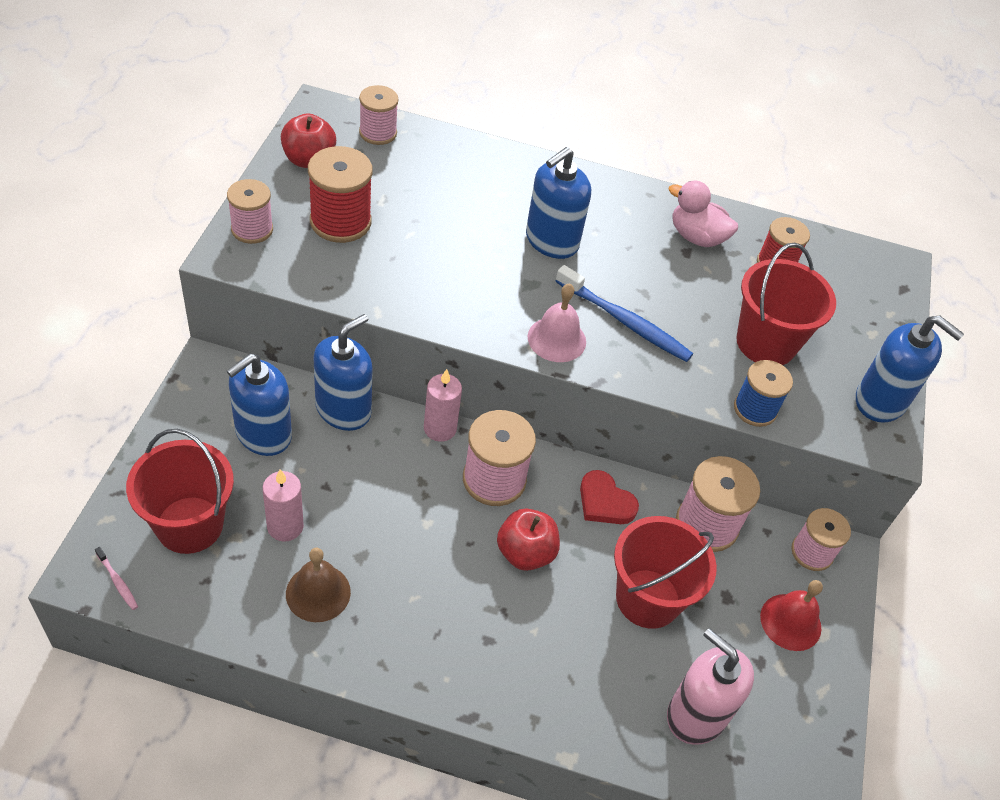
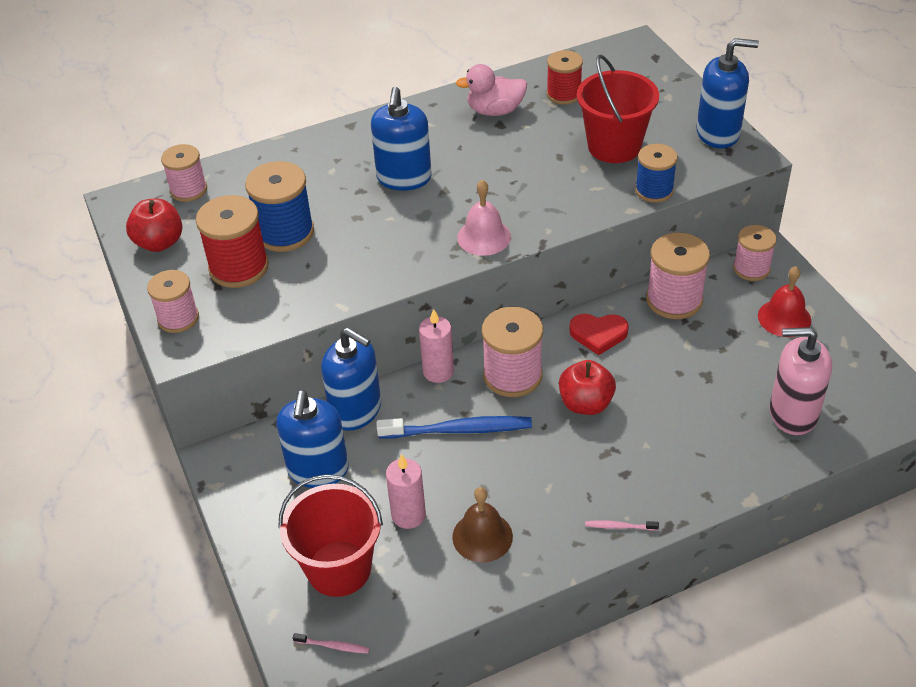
camera: 30 degrees left, 5 degrees down
(343, 409) = (356, 410): blue soap dispenser -> blue soap dispenser turned 120 degrees clockwise
(407, 219) = (285, 232): none -> blue spool
(431, 681) = (619, 526): none -> pink toothbrush
(624, 321) = (513, 195): blue toothbrush -> blue toothbrush (458, 430)
(648, 598) = (690, 370): red bucket -> none

